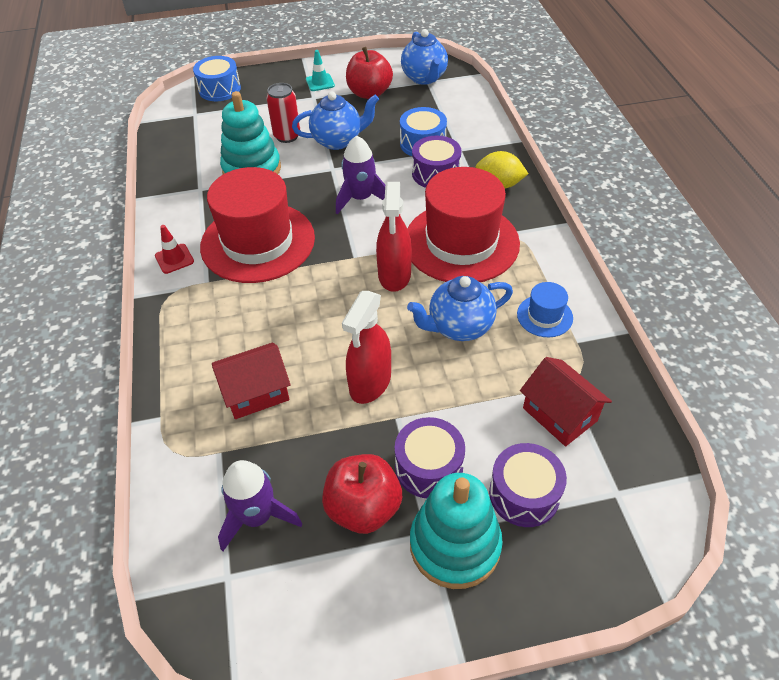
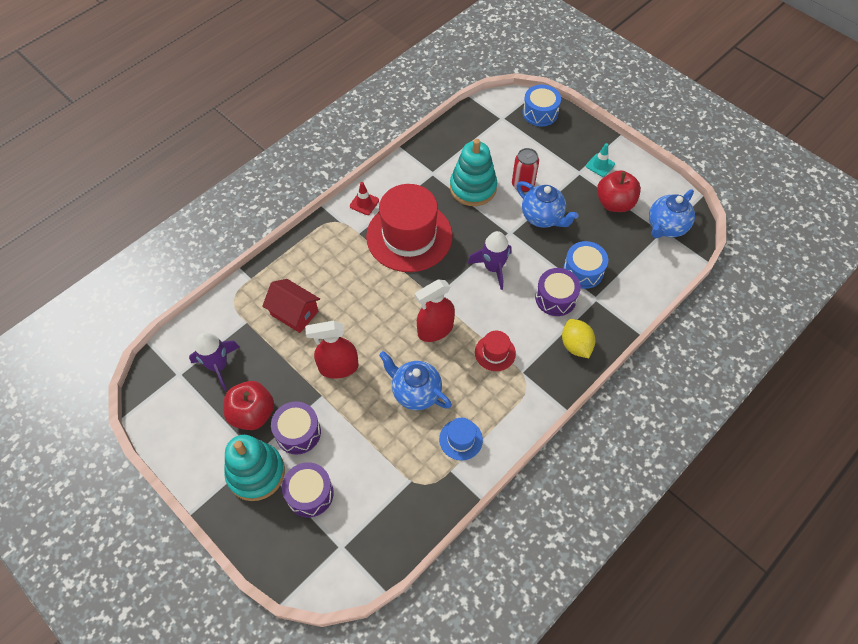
camera: 55 degrees right, 10 degrees up
(461, 242) = (495, 353): red hat -> red hat, size x0.44
(559, 414) = (381, 487): red house -> none

